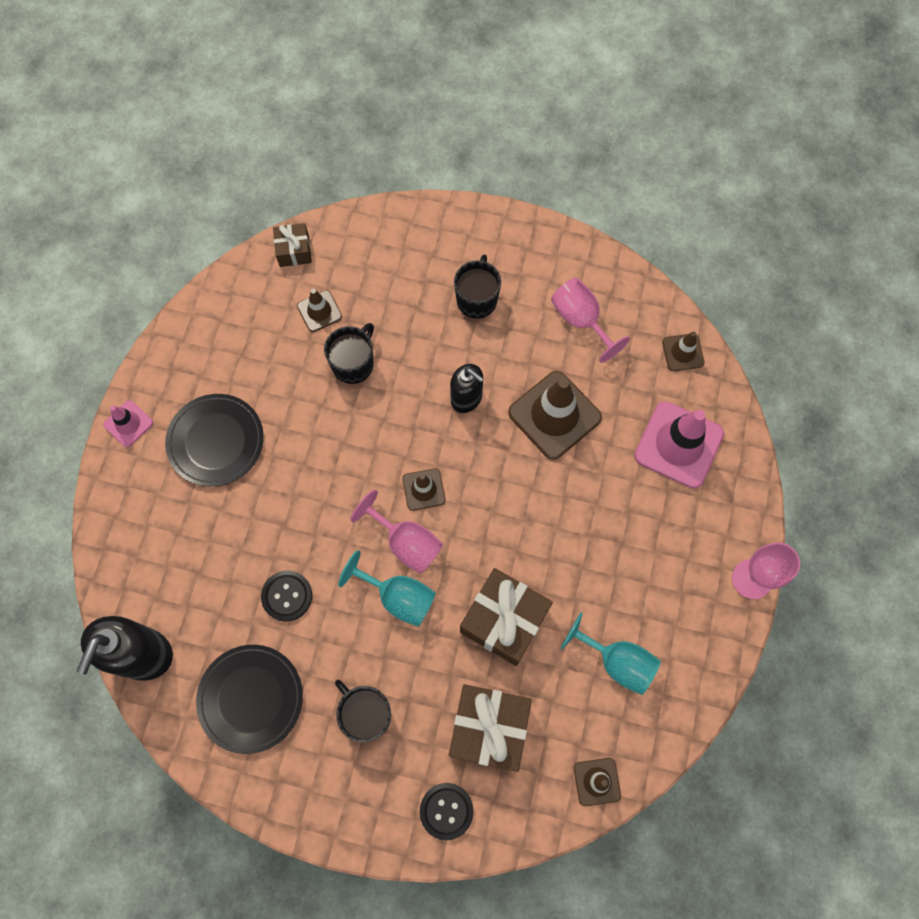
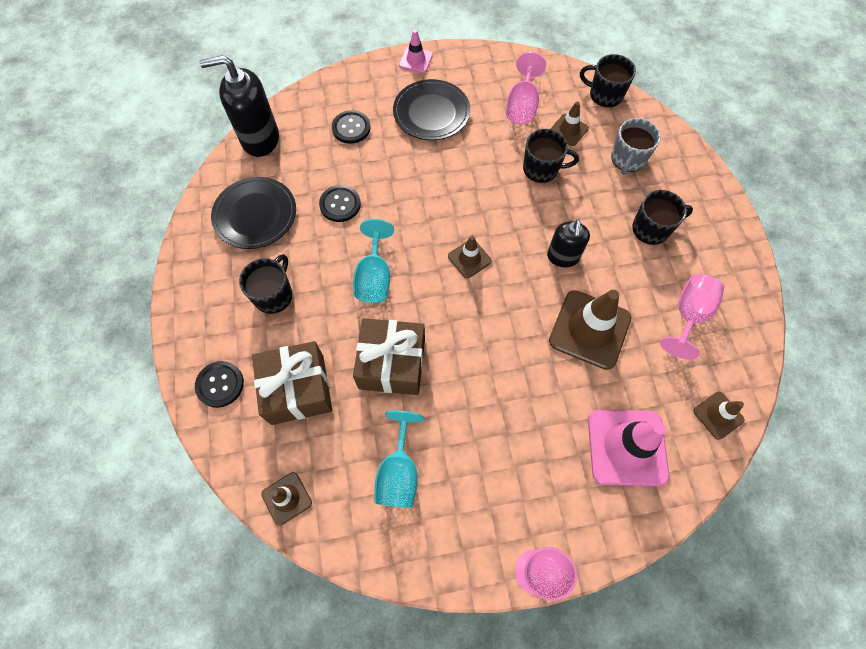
camera: 65 degrees right, 5 degrees down
(187, 540) = (351, 128): none -> black button
(294, 251) = (605, 94): brown gift -> black mug
(386, 275) = (627, 159): none -> grey mug
(406, 542) = (420, 264): pink goblet -> pink goblet (522, 106)

